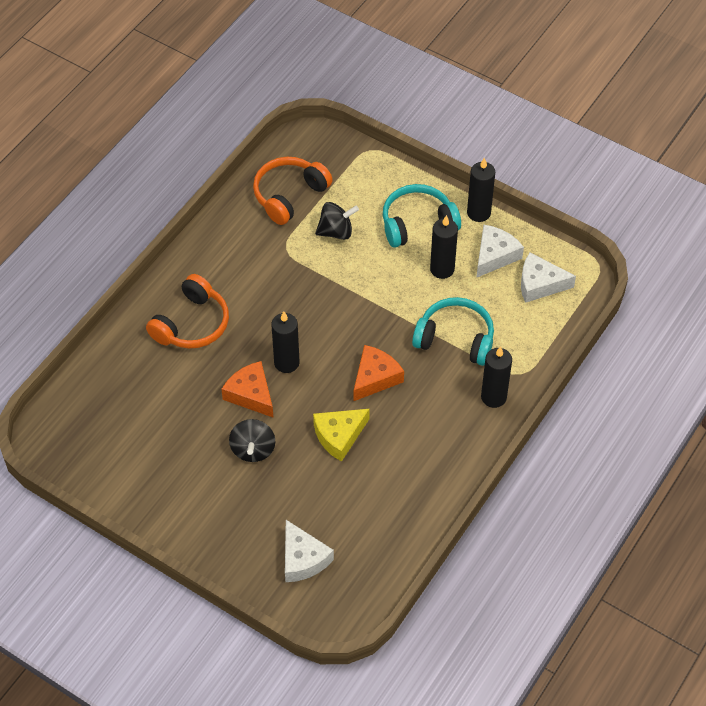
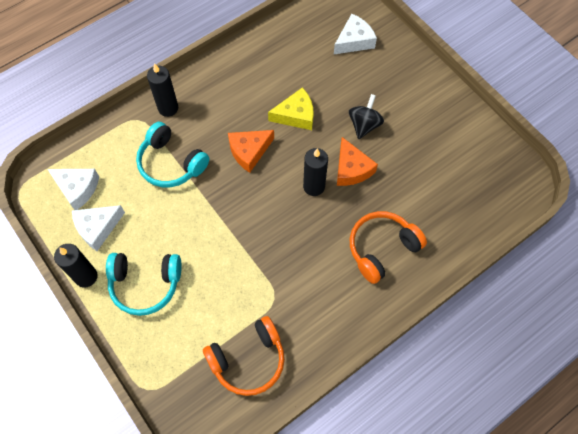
camera: 160 degrees left, 10 degrees up
(303, 559) = (354, 41): white cheese -> white cheese turned 60 degrees clockwise
(336, 232) = (221, 301): black spinning top -> none
(442, 269) = (148, 230): black candle -> none

